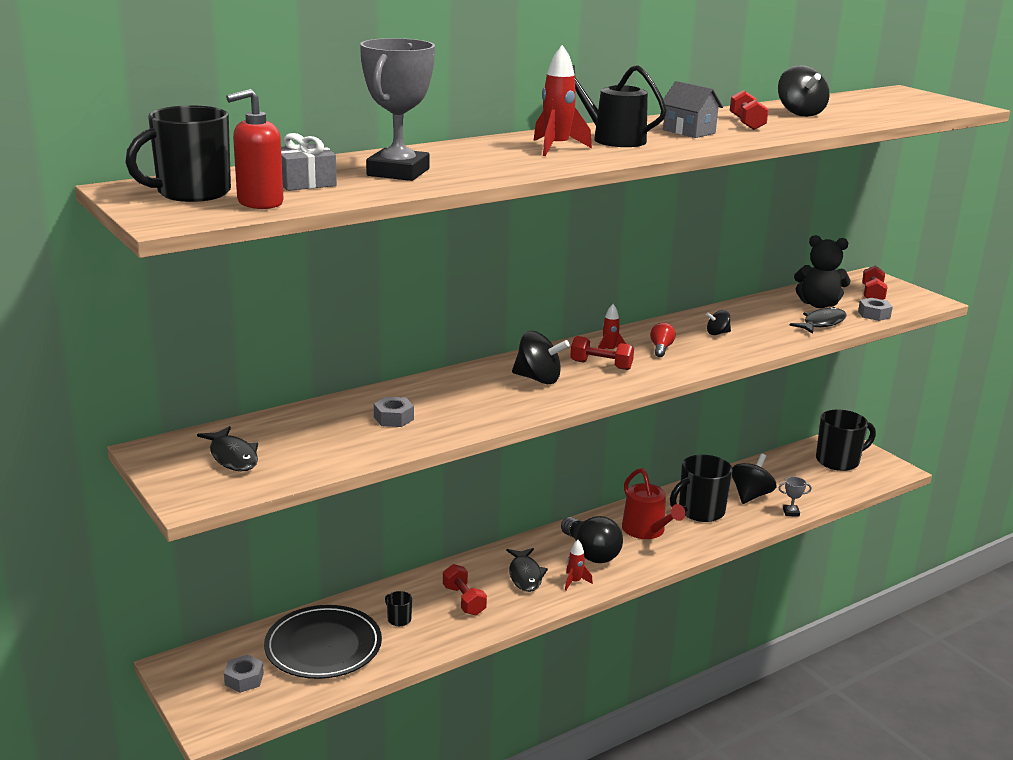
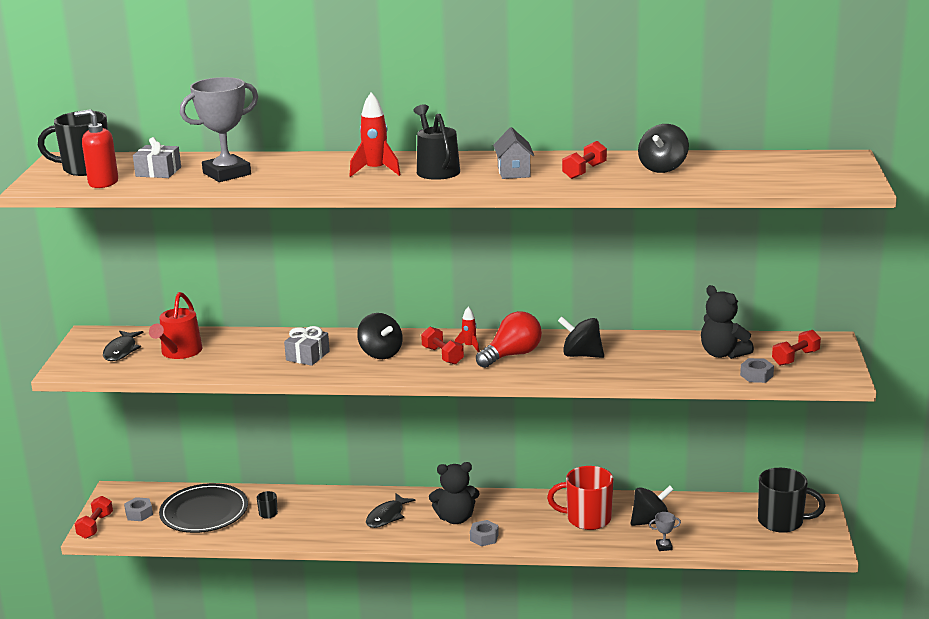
camera: 40 degrees right, 0 degrees up
(393, 418) = (244, 354): grey nut -> grey nut (484, 537)
(464, 600) = (324, 517): red dumbbell -> red dumbbell (95, 526)
(468, 401) = (307, 356): none -> grey gift
(574, 582) = (414, 533): red rocket -> none
(591, 553) = (455, 518): black light bulb -> black teddy bear
(646, 530) = (522, 518): red watering can -> red watering can (179, 352)
(661, 348) = (512, 355): red light bulb -> red light bulb, size x1.93
(700, 511) = (587, 519): black mug -> red mug
(717, 333) = (581, 355): black spinning top -> black spinning top, size x1.81
(791, 512) = (664, 546): grey trophy -> grey trophy turned 45 degrees counterclockwise
(821, 323) = (689, 370): black fish -> none

